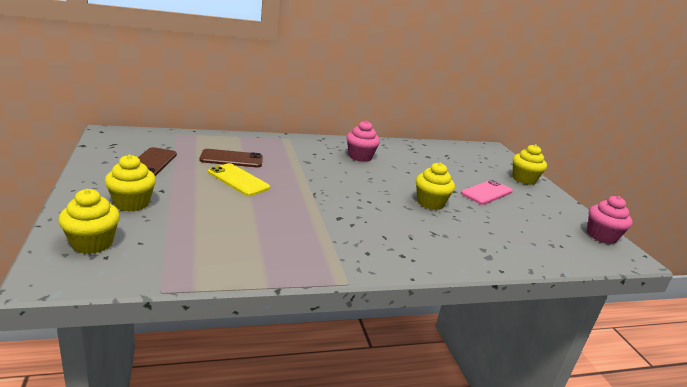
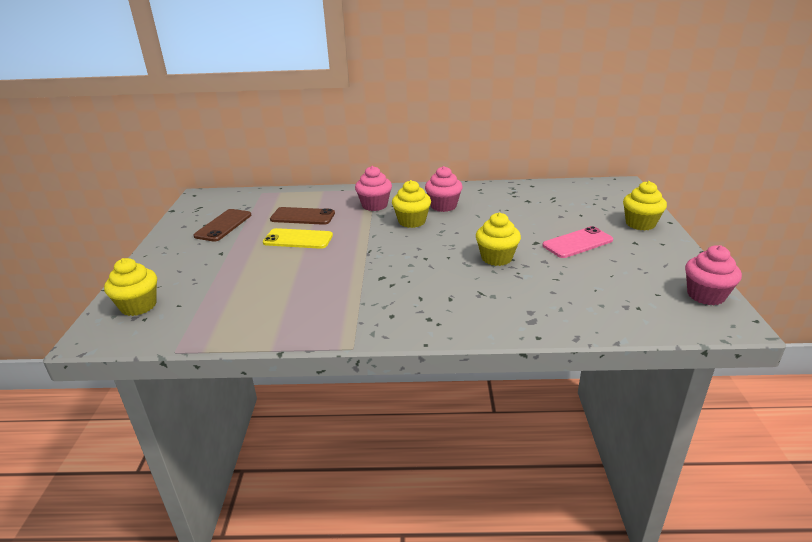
camera: 20 degrees right, 5 degrees up
(132, 203) = (188, 267): yellow cupcake -> yellow cupcake (412, 221)
(238, 180) = (298, 239): yellow phone -> yellow phone turned 45 degrees counterclockwise
(297, 152) = (374, 205): none -> pink cupcake

